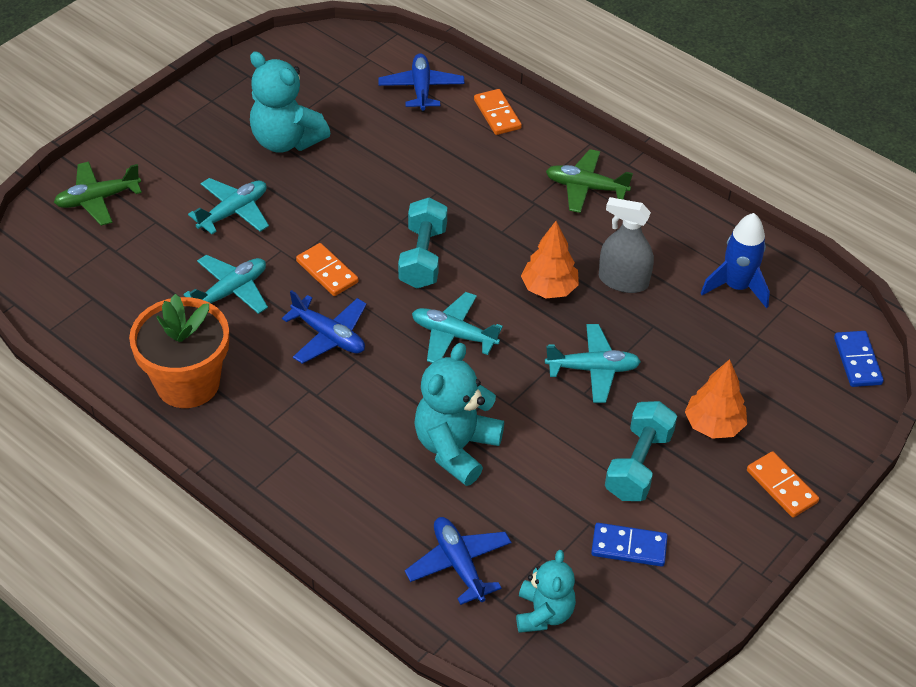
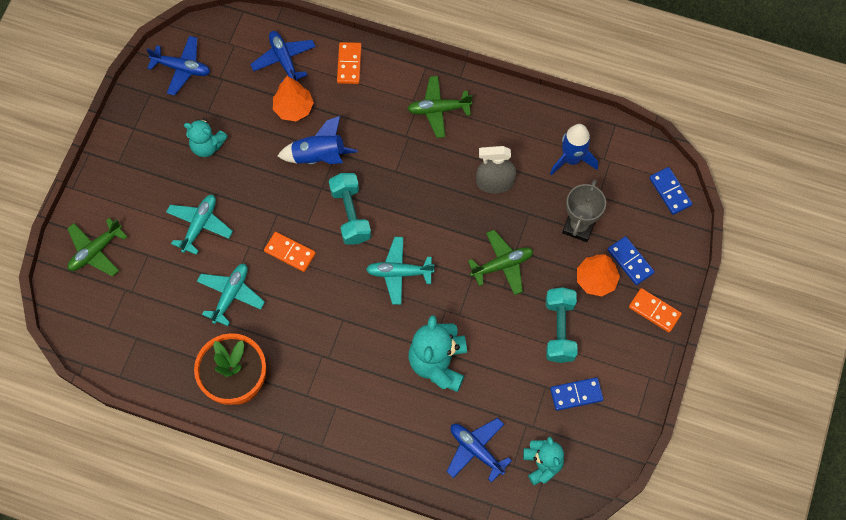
camera: 20 degrees left, 20 degrees up
(286, 140) = (207, 146): turquoise teddy bear -> turquoise teddy bear, size x0.64
(329, 336) = (315, 306): blue plane -> blue plane (182, 68)
(414, 189) = (319, 156): none -> blue rocket
(497, 114) = (349, 64): orange domino -> orange domino turned 45 degrees clockwise
(549, 288) = (447, 209): orange tree -> orange tree (293, 108)
(593, 369) = (502, 265): turquoise plane -> green plane
(715, 360) = (578, 226): none -> grey trophy
(770, 420) = (630, 261): none -> blue domino

